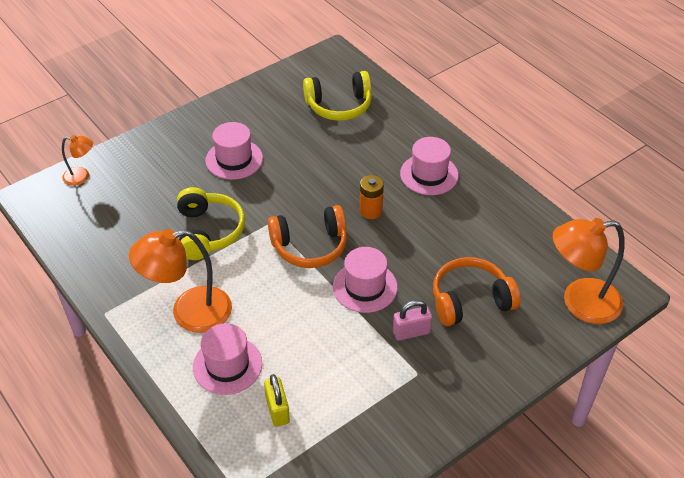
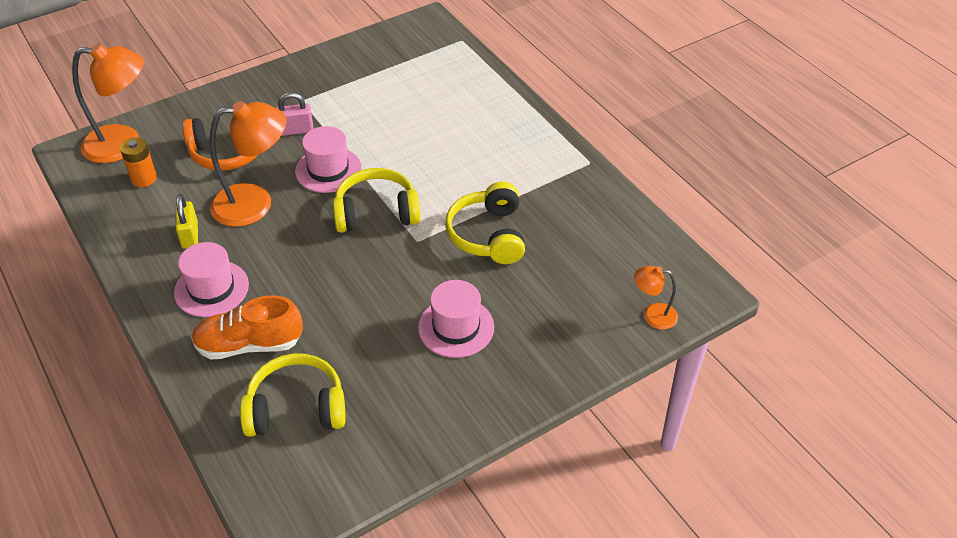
camera: 175 degrees left, 0 degrees up
(189, 312) = (506, 158): orange lamp -> orange lamp (255, 203)
(227, 365) = (469, 115): pink hat -> none
(277, 410) = (428, 84): yellow padlock -> yellow padlock (190, 235)
(310, 246) = (376, 212): orange headphones -> yellow headphones
(371, 211) = (298, 247): orange battery -> orange battery (144, 178)
(384, 139) = (249, 344): none -> orange shoe

